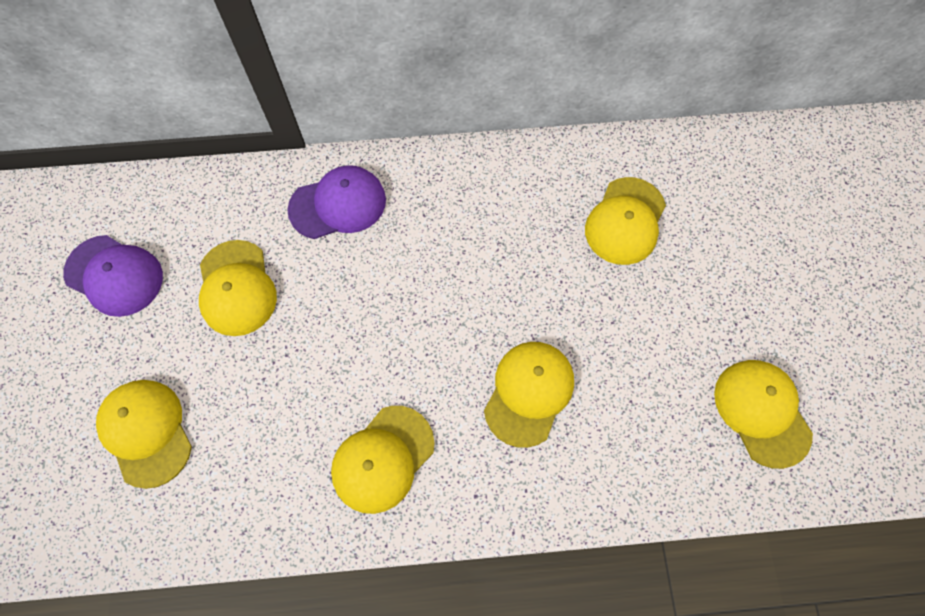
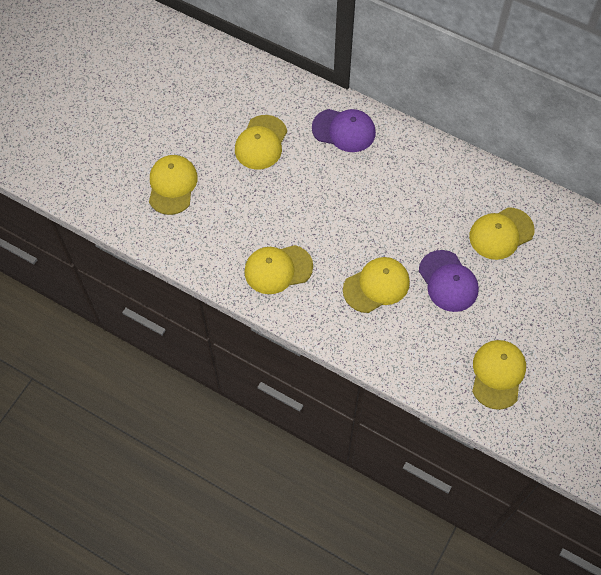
camera: 35 degrees right, 5 degrees down
(114, 275) = (204, 100): purple cap -> purple cap (448, 281)

